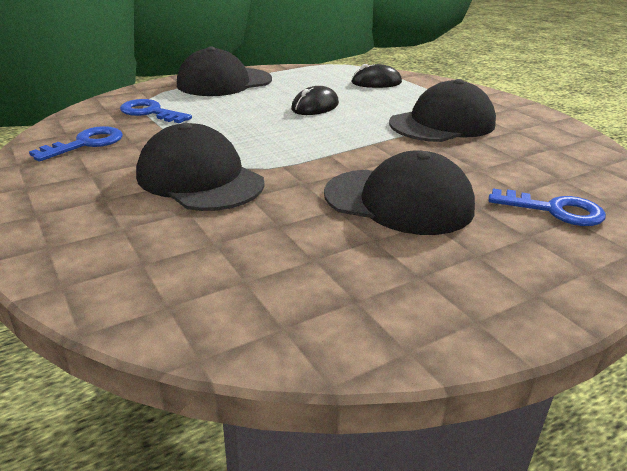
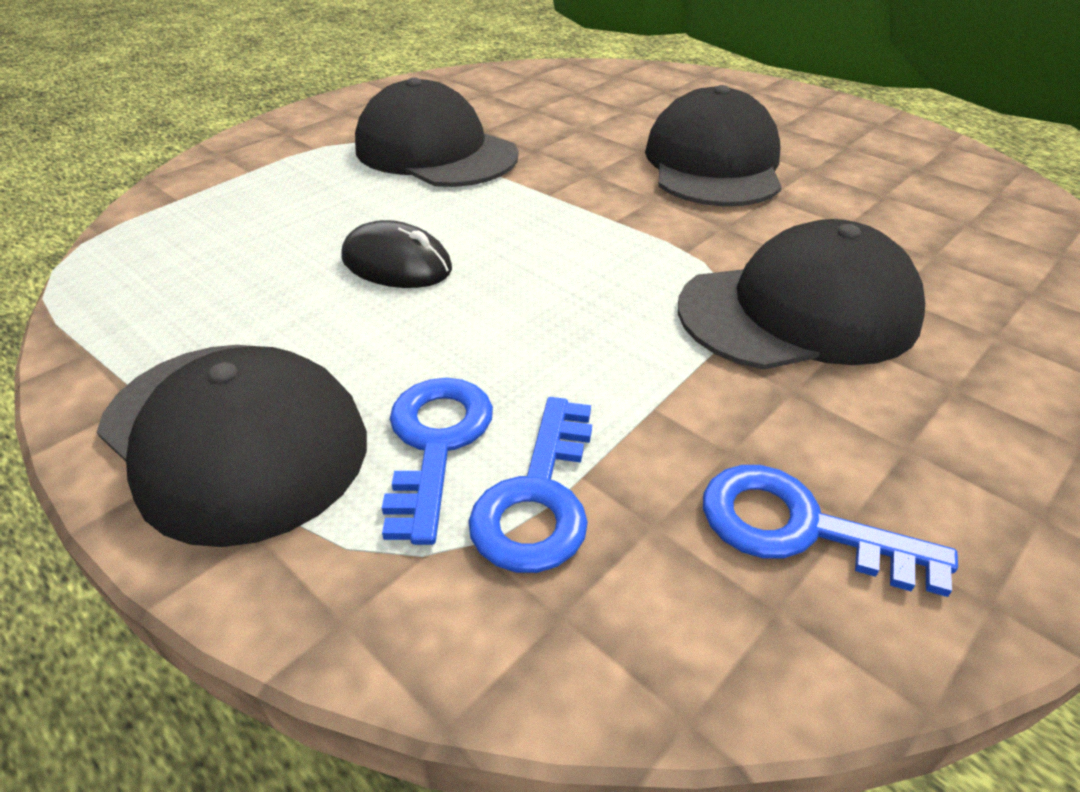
camera: 105 degrees left, 10 degrees up
(200, 179) = (798, 312): black cap -> black cap turned 135 degrees counterclockwise
(376, 82) = (217, 219): black mouse -> none
(554, 210) = (656, 96): blue key -> blue key (435, 444)

